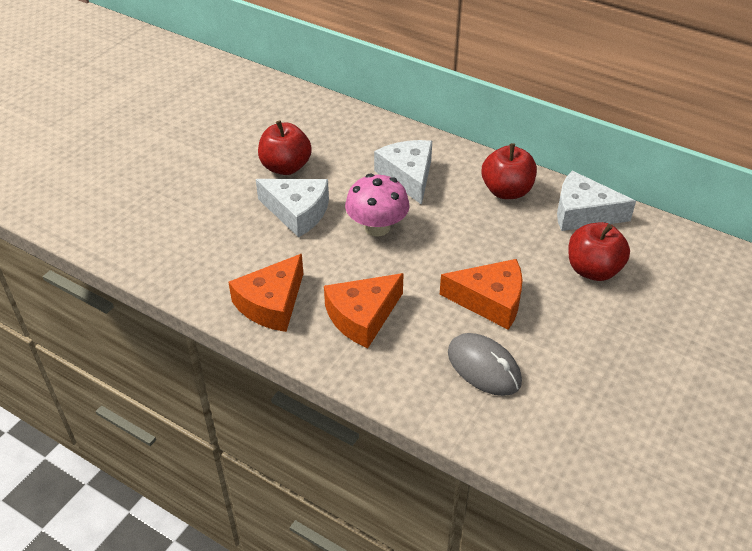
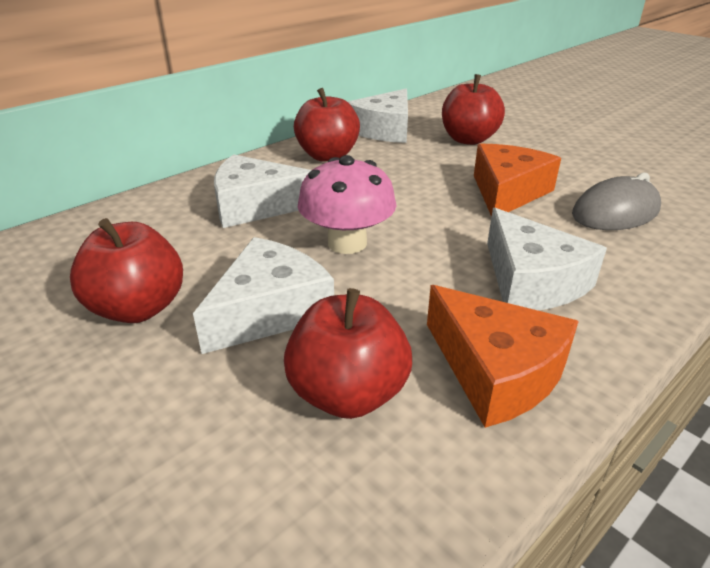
camera: 75 degrees left, 10 degrees down
(243, 253) = (348, 393): none -> red apple
(362, 316) = (531, 281): orange cheese -> white cheese

